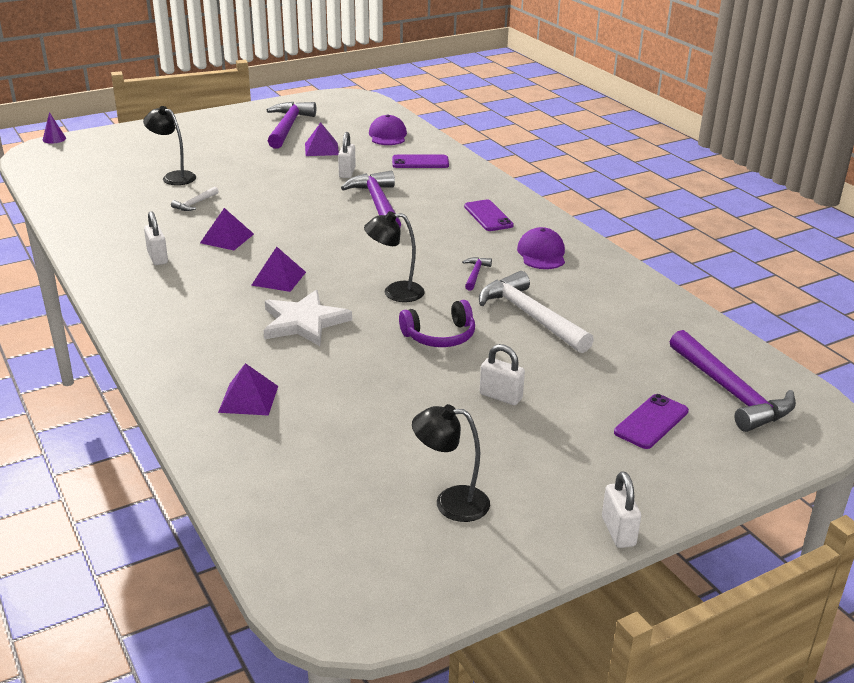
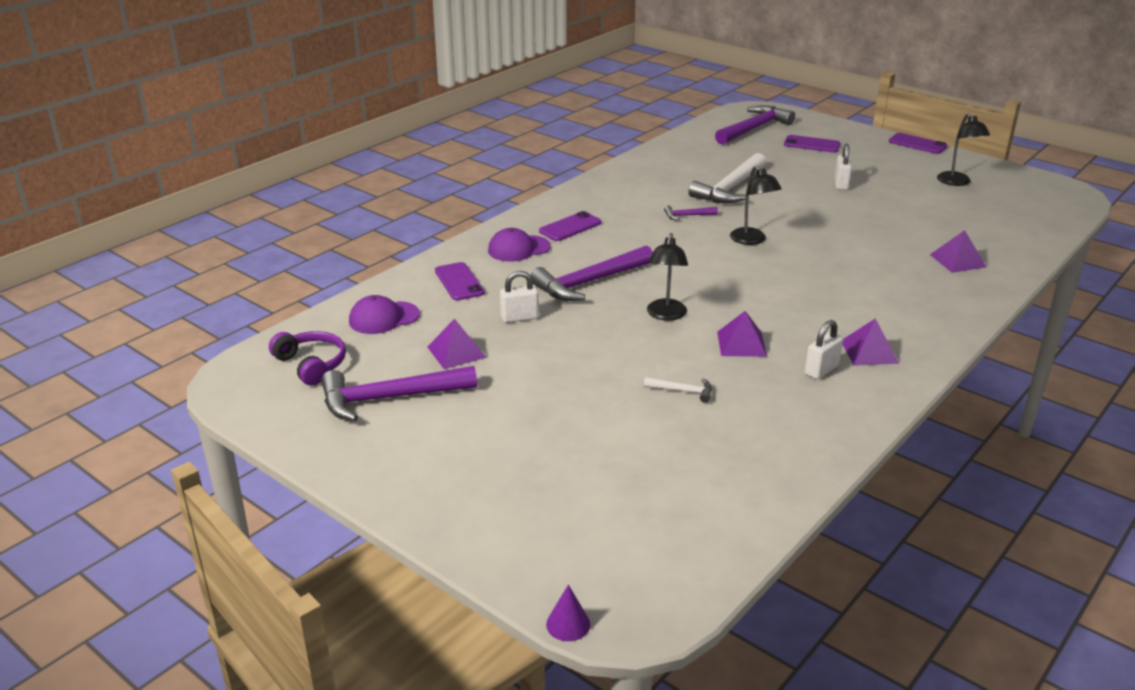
camera: 110 degrees left, 0 degrees up
(173, 177) = (622, 435): black lamp -> black lamp (666, 315)
(279, 278) = (786, 294): purple pyramid -> purple pyramid (869, 351)
(303, 322) = (840, 266): white star -> none
(440, 336) = (794, 213): purple headphones -> purple headphones (311, 365)
(541, 254) = (625, 197): purple cap -> purple cap (518, 249)
(618, 531) = (917, 144): white padlock -> purple phone

